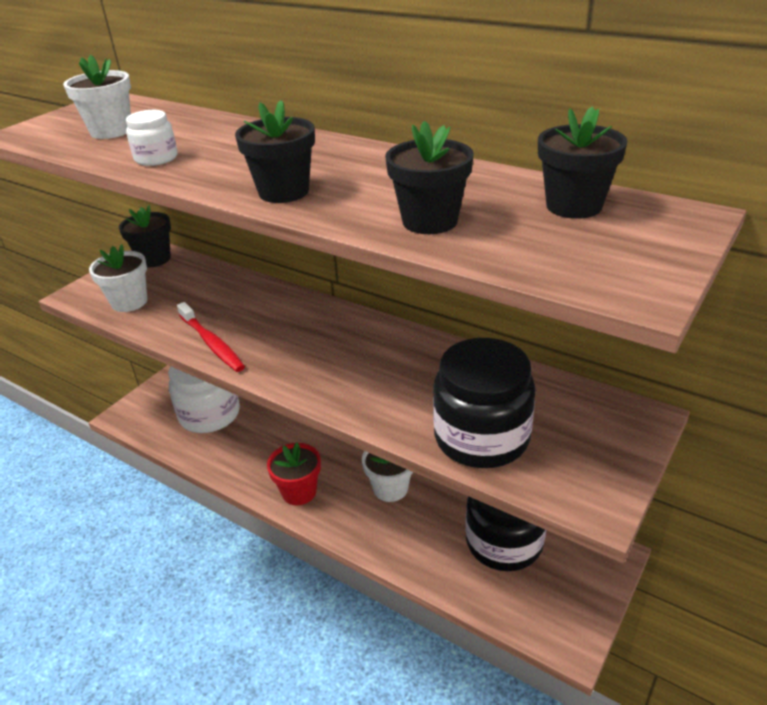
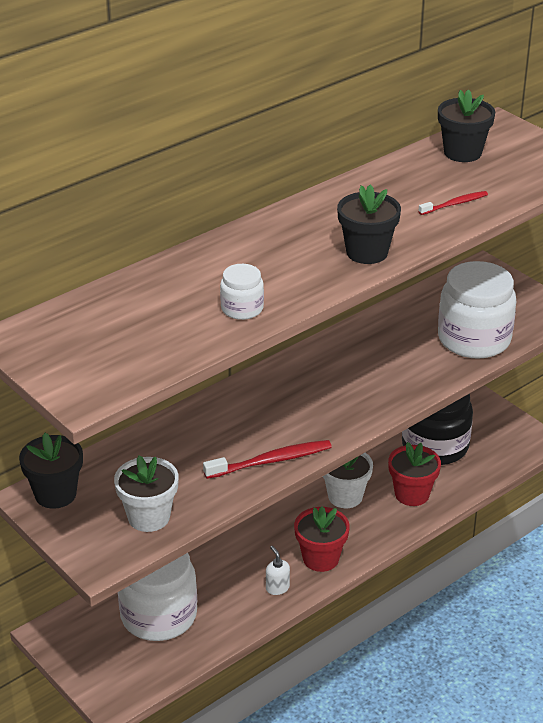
camera: 75 degrees left, 0 degrees up
(111, 131) = (136, 334): white flower pot -> none
(254, 473) = (277, 588): none -> white soap dispenser
(416, 539) = (412, 494): none -> red flower pot
(430, 221) = (455, 204): black flower pot -> red toothbrush
(481, 437) = (474, 339): black jar -> white jar

